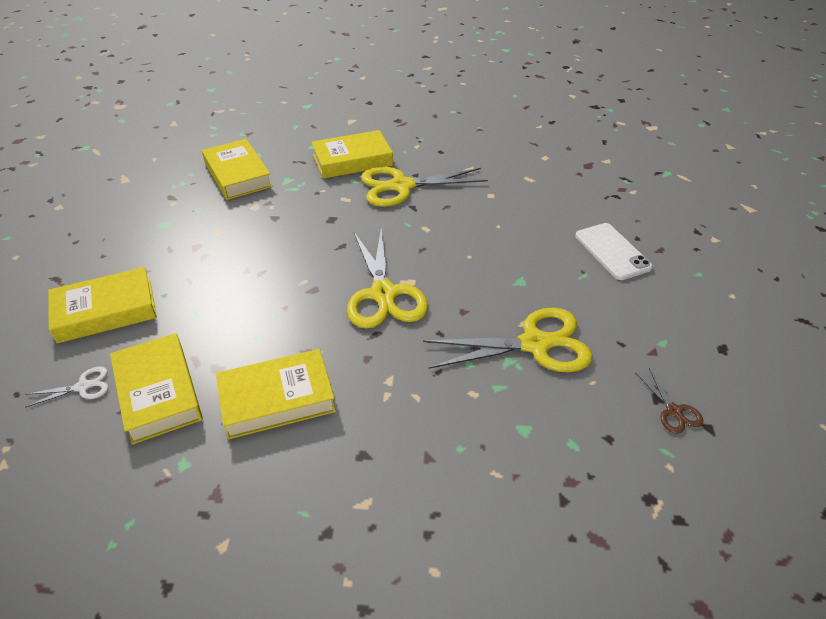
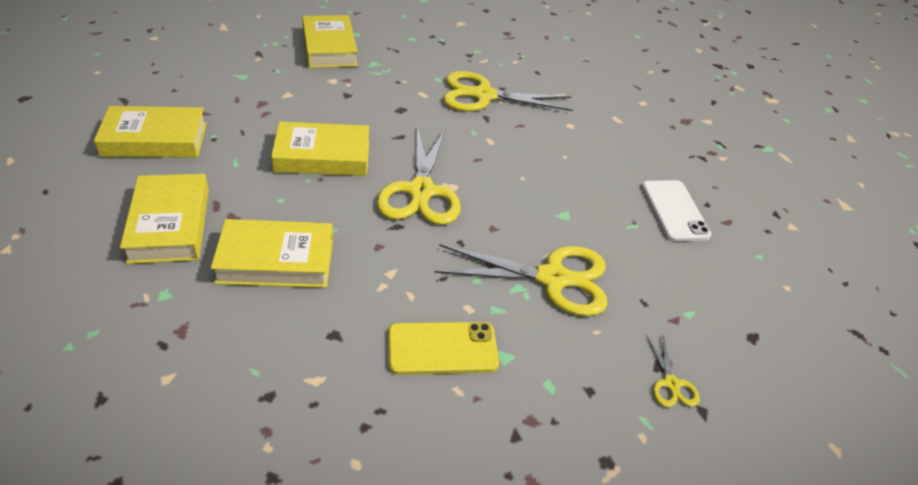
camera: 10 degrees right, 0 degrees up
(83, 386) = (106, 201): white scissors -> none
(352, 160) = (445, 60): yellow book -> yellow book (322, 156)
(466, 438) = (442, 348): none -> yellow phone
(673, 411) = (671, 384): brown scissors -> yellow scissors

